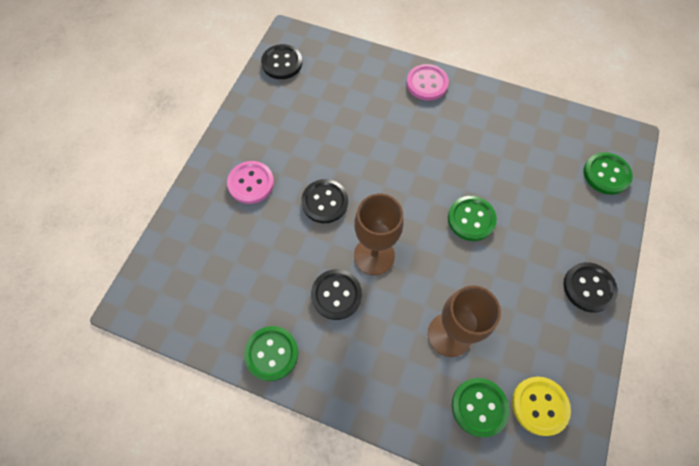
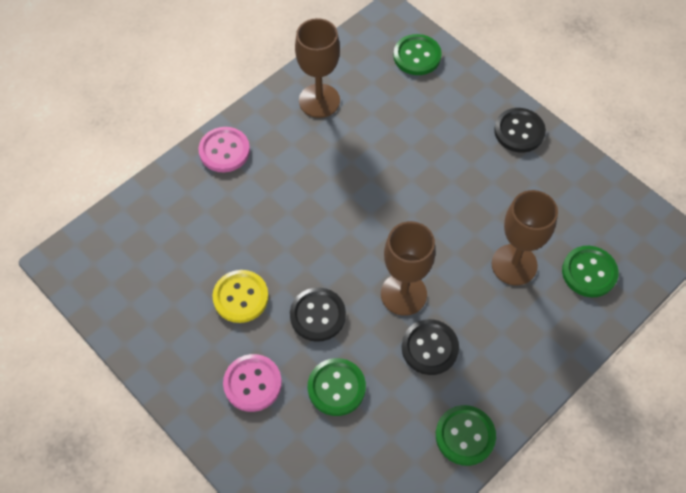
camera: 65 degrees left, 5 degrees down
(282, 63) = (100, 285): black button -> none
(471, 219) = (406, 189): green button -> green button (336, 387)
(511, 123) = (319, 101): none -> brown goblet
(539, 405) = (606, 225): yellow button -> yellow button (241, 297)

